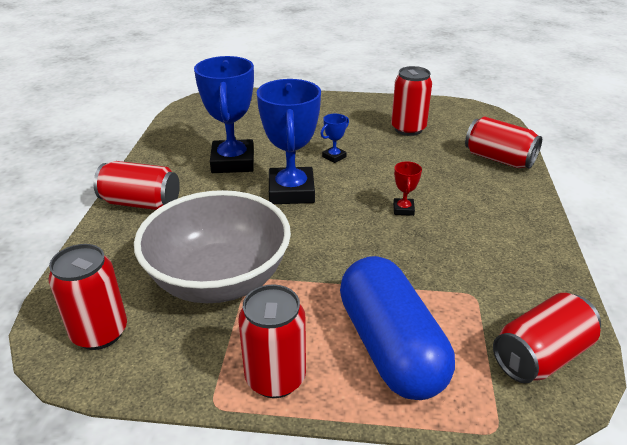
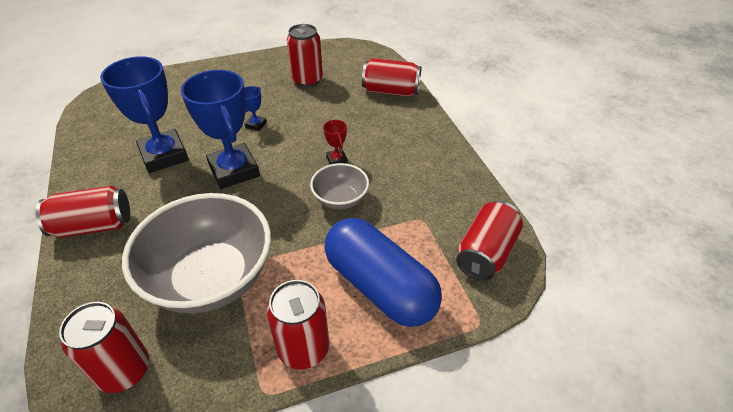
camera: 25 degrees left, 10 degrees up
(388, 248) = (340, 199): none -> grey bowl

